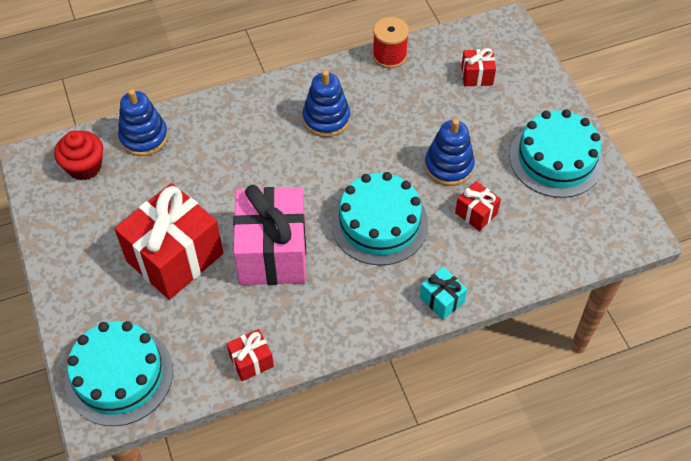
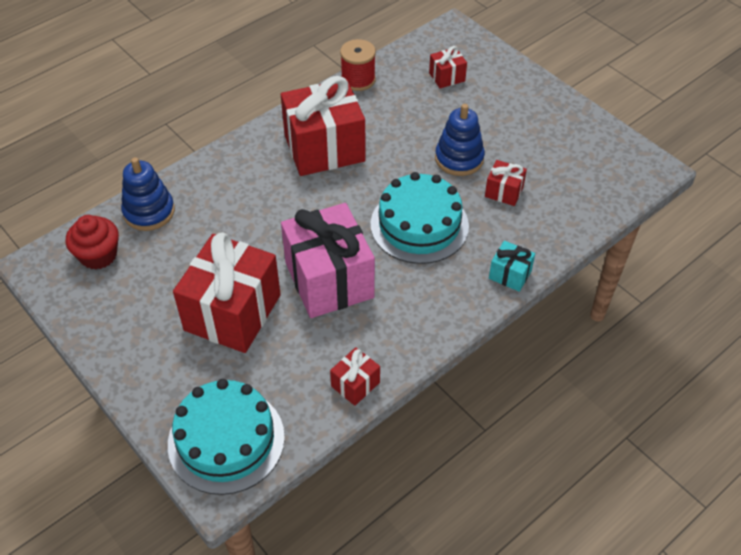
camera: 20 degrees left, 5 degrees down
(326, 119) = (324, 148): blue stacking toy -> red gift
(556, 159) = (552, 127): turquoise cake -> none

